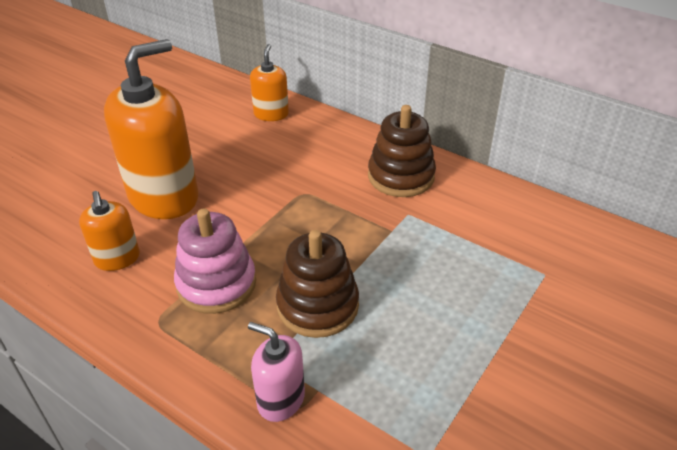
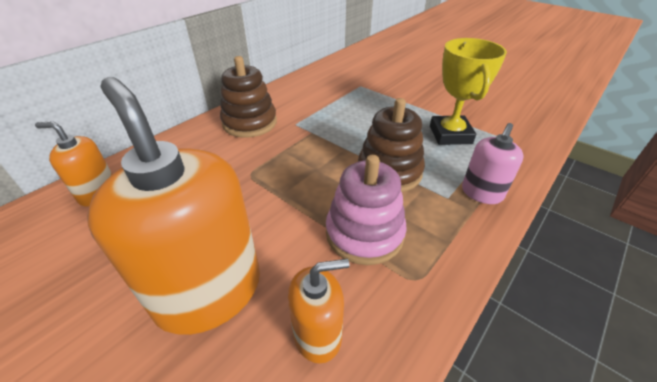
camera: 85 degrees left, 0 degrees up
(418, 383) = (450, 135): none -> yellow trophy

